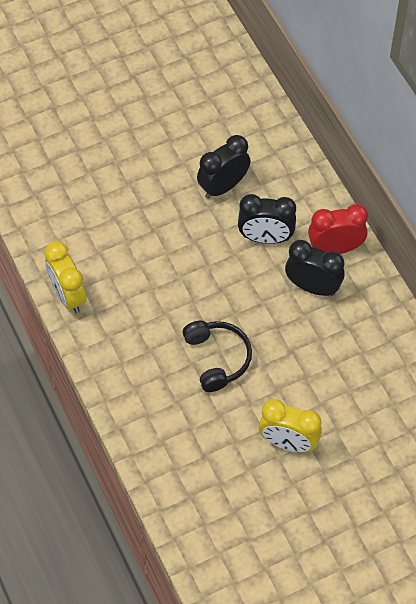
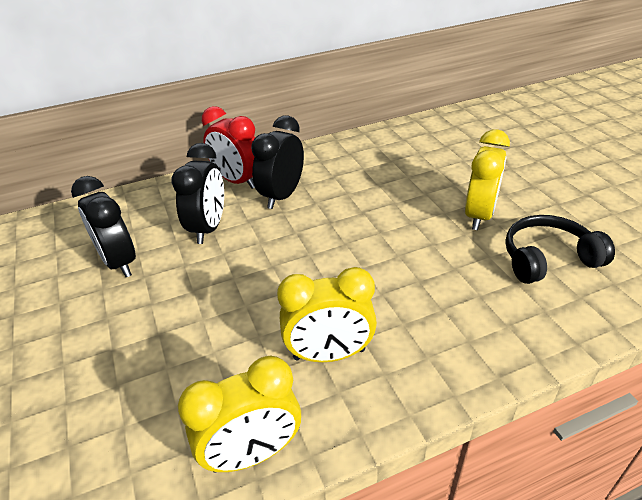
camera: 85 degrees left, 20 degrees down
(136, 331) = (329, 354): none -> yellow clock
(217, 358) = (373, 269): black headphones -> black headphones (548, 259)
(335, 248) = (237, 181): red clock -> red clock turned 45 degrees counterclockwise

